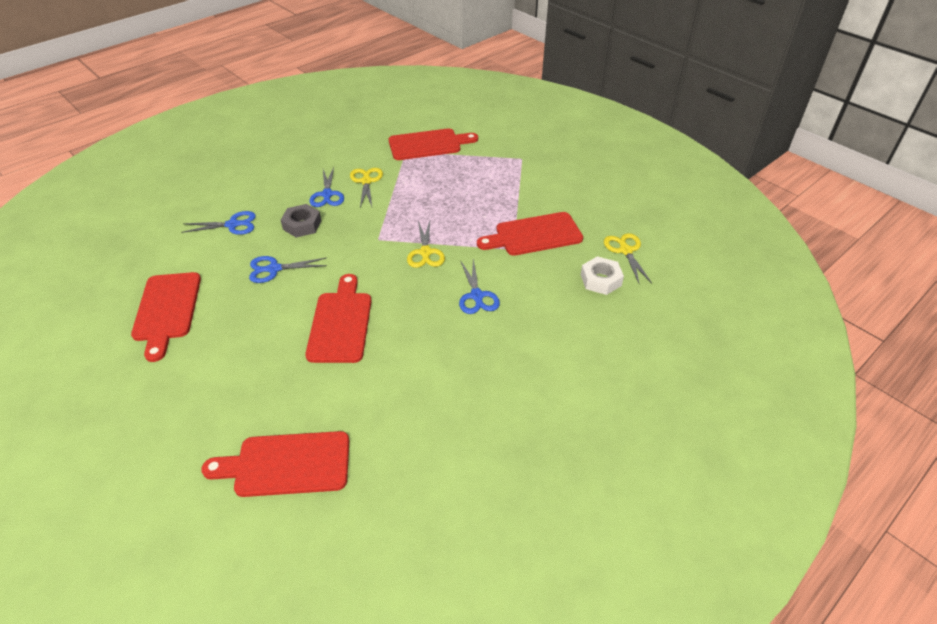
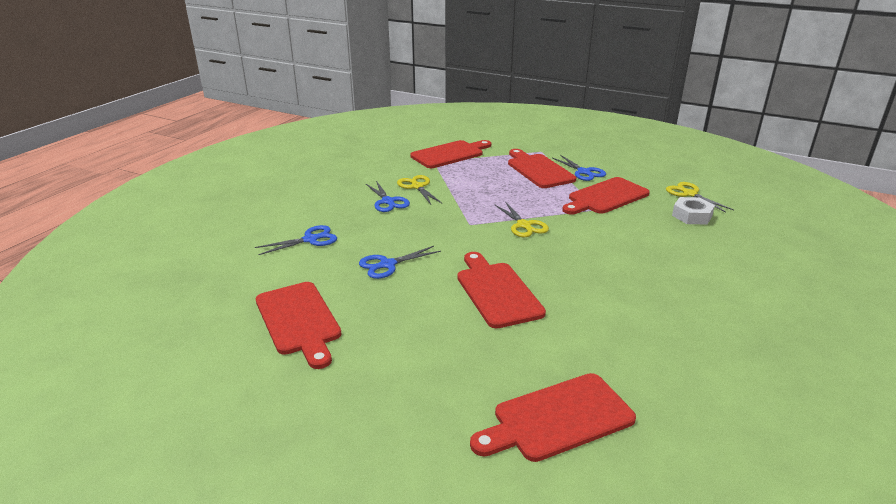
camera: 20 degrees left, 15 degrees down
(302, 225) = (384, 227): grey nut -> none
(477, 296) = (602, 246): blue scissors -> blue scissors (583, 172)
(498, 184) = (538, 170): none -> red cutting board

